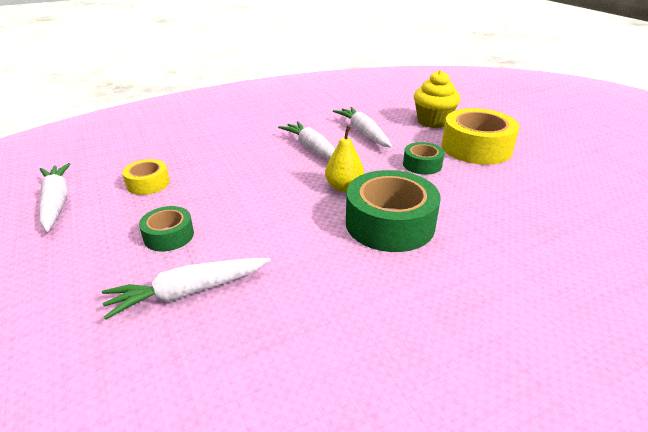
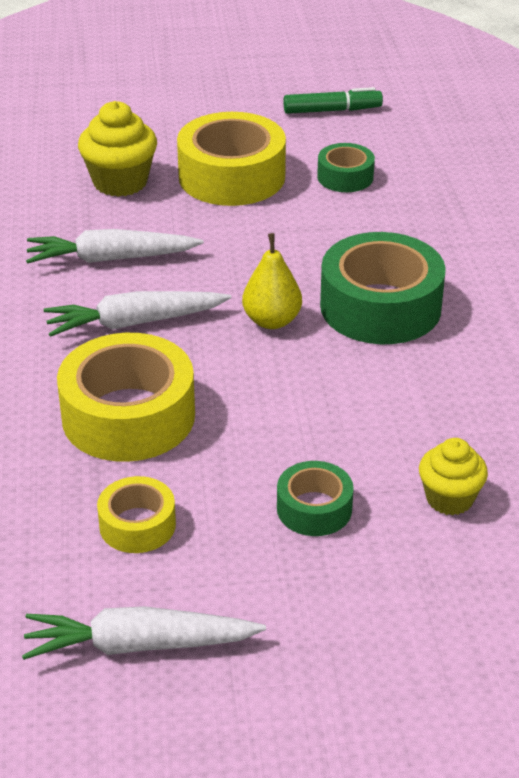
camera: 70 degrees left, 5 degrees up
(188, 292) = (449, 498): white carrot -> yellow cupcake
(234, 164) = (128, 416): none -> yellow tape
(422, 165) = (250, 236): green tape -> green tape (345, 177)
(597, 164) = (332, 110): none -> green marker

